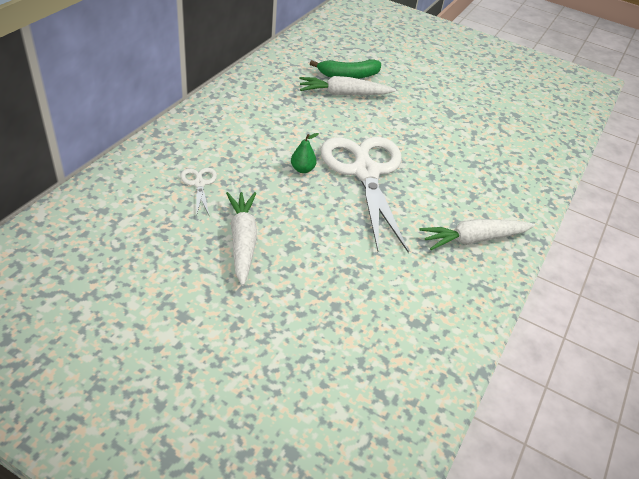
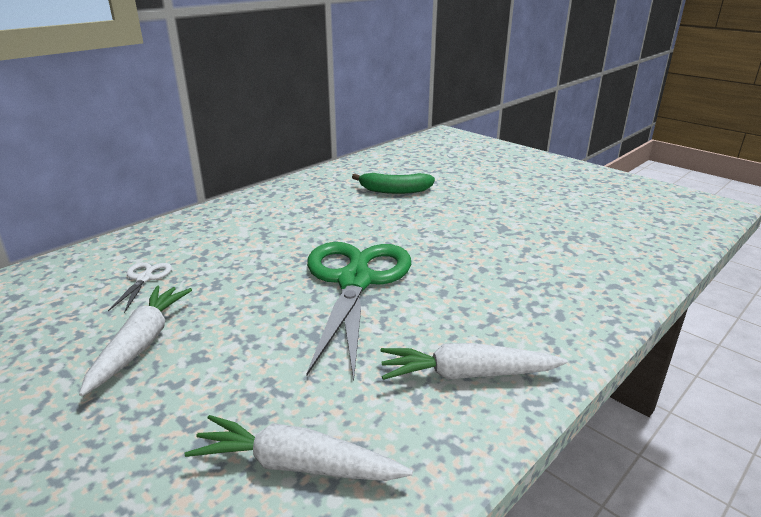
camera: 20 degrees right, 15 degrees down
(302, 169) = (277, 273): green pear -> none
(343, 94) = (378, 206): white carrot -> white carrot (296, 465)
(365, 171) = (355, 280): white scissors -> green scissors

